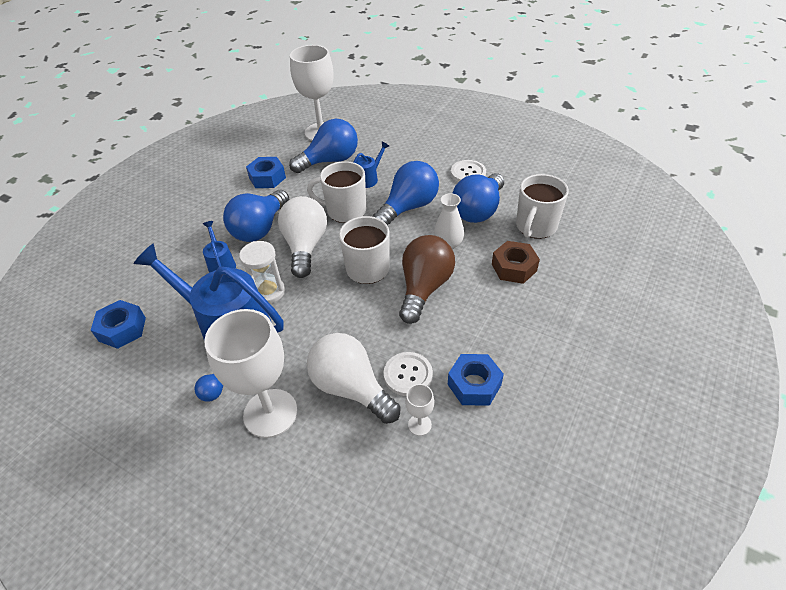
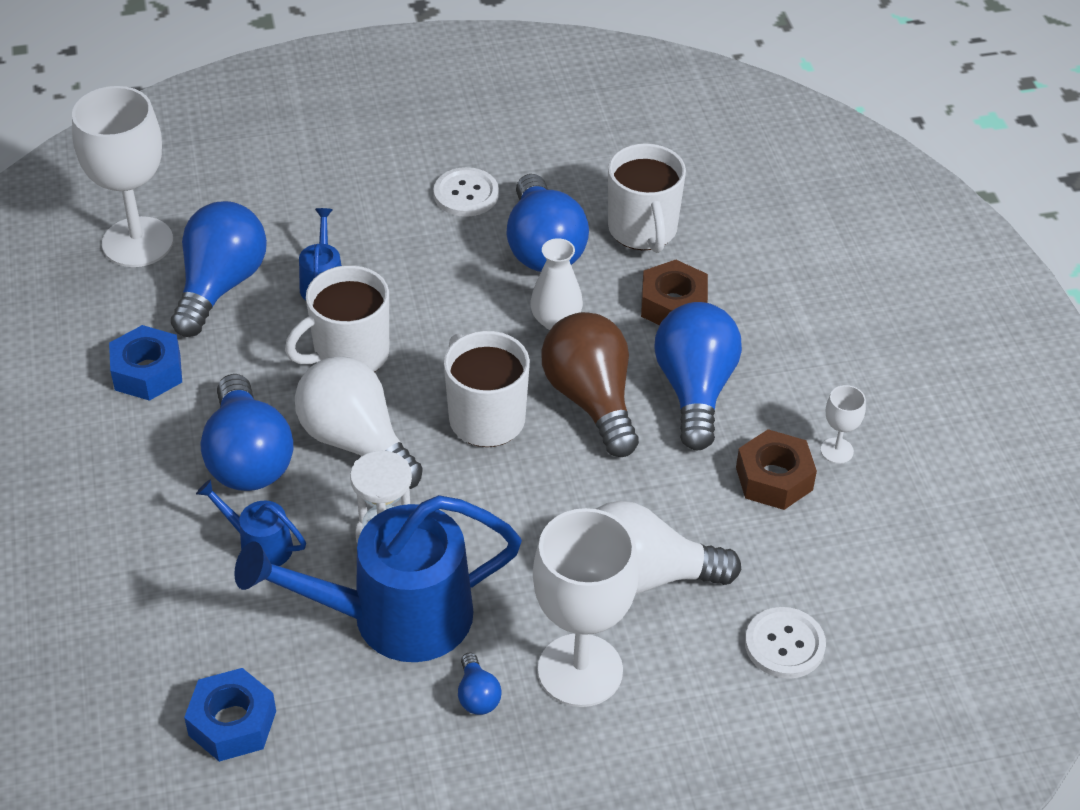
camera: 45 degrees left, 0 degrees up
(408, 207) = (439, 296): blue light bulb -> blue light bulb (695, 390)
(408, 375) = (690, 517): white button -> white button (784, 644)
(419, 425) = (762, 561): white goblet -> white goblet (837, 450)
(474, 384) = (774, 478): blue nut -> brown nut

